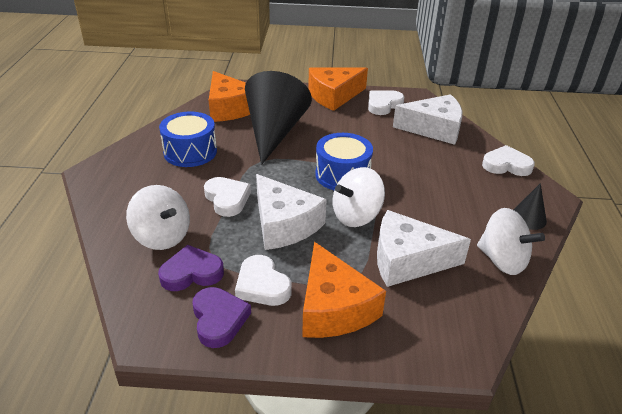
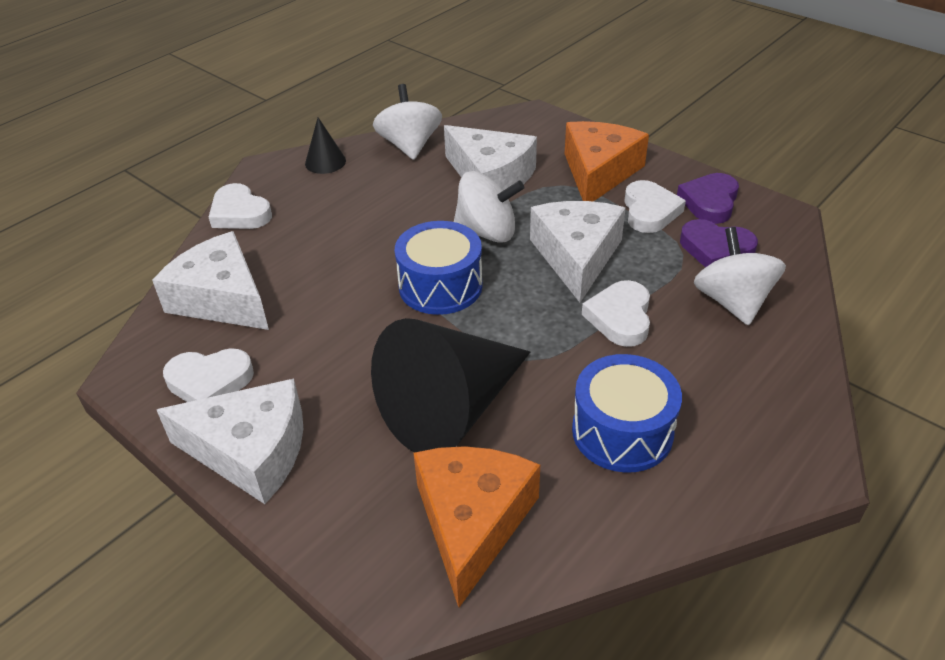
camera: 140 degrees left, 5 degrees up
(333, 96) = (251, 452): orange cheese -> white cheese

